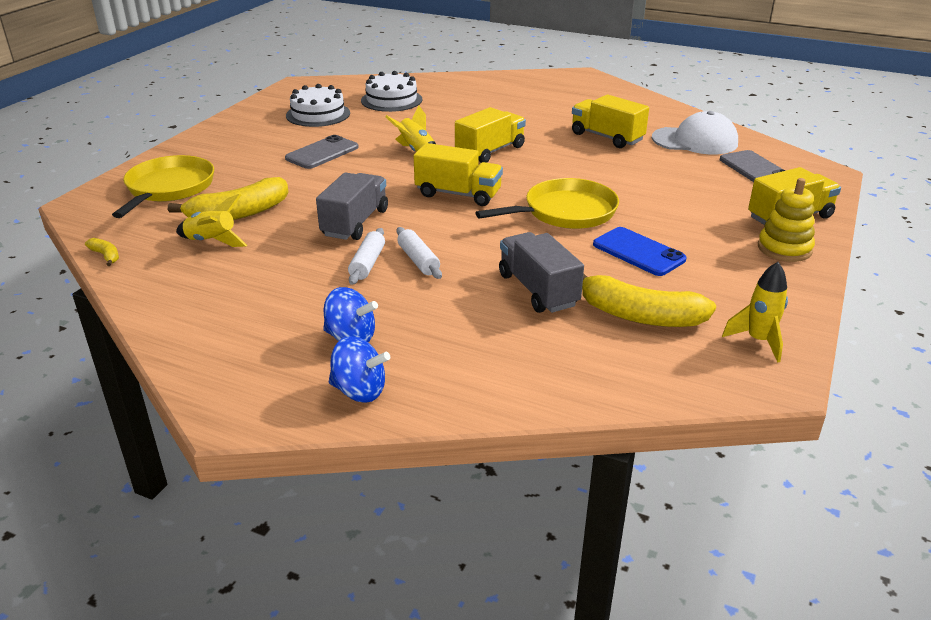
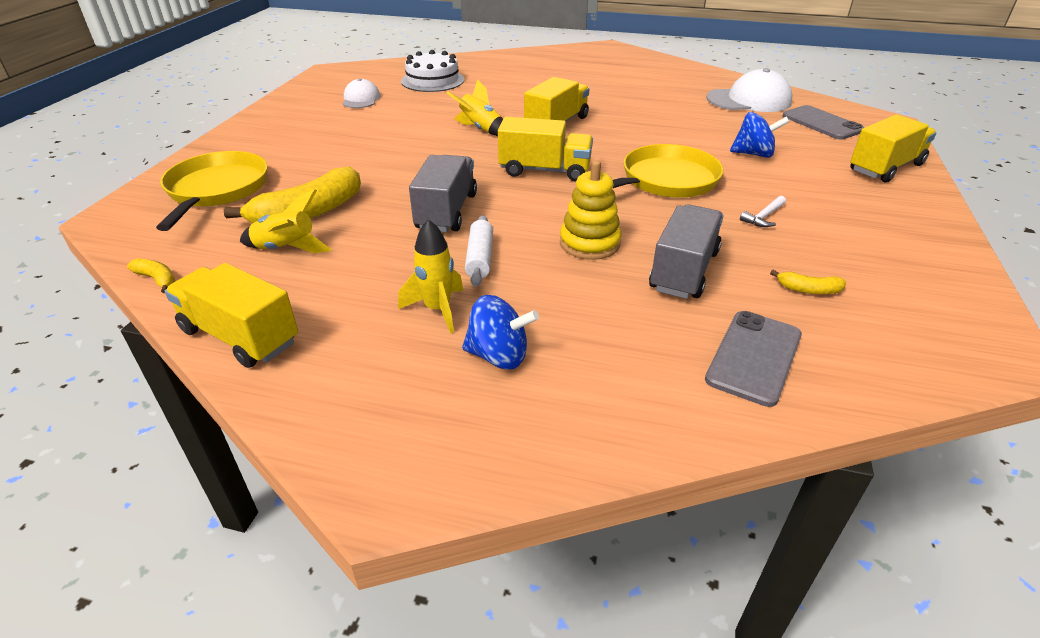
camera: 10 degrees left, 5 degrees up
(318, 114) = (361, 99): white cake -> white cap
(322, 153) = (380, 138): grey phone -> grey phone (754, 357)
(359, 391) = (539, 429): blue spinning top -> blue spinning top (753, 154)
(418, 260) = (536, 249): white rolling pin -> none
(538, 290) = (684, 271): grey truck -> grey truck turned 60 degrees clockwise
(607, 137) = (664, 102): yellow truck -> yellow truck (240, 336)
(638, 252) = (763, 217): blue phone -> white hammer
(639, 316) = (808, 290): yellow banana -> yellow banana, size x0.44
(758, 341) = (948, 306): yellow rocket -> yellow rocket (437, 309)
(784, 248) = (902, 200): yellow stacking toy -> yellow stacking toy (589, 243)

